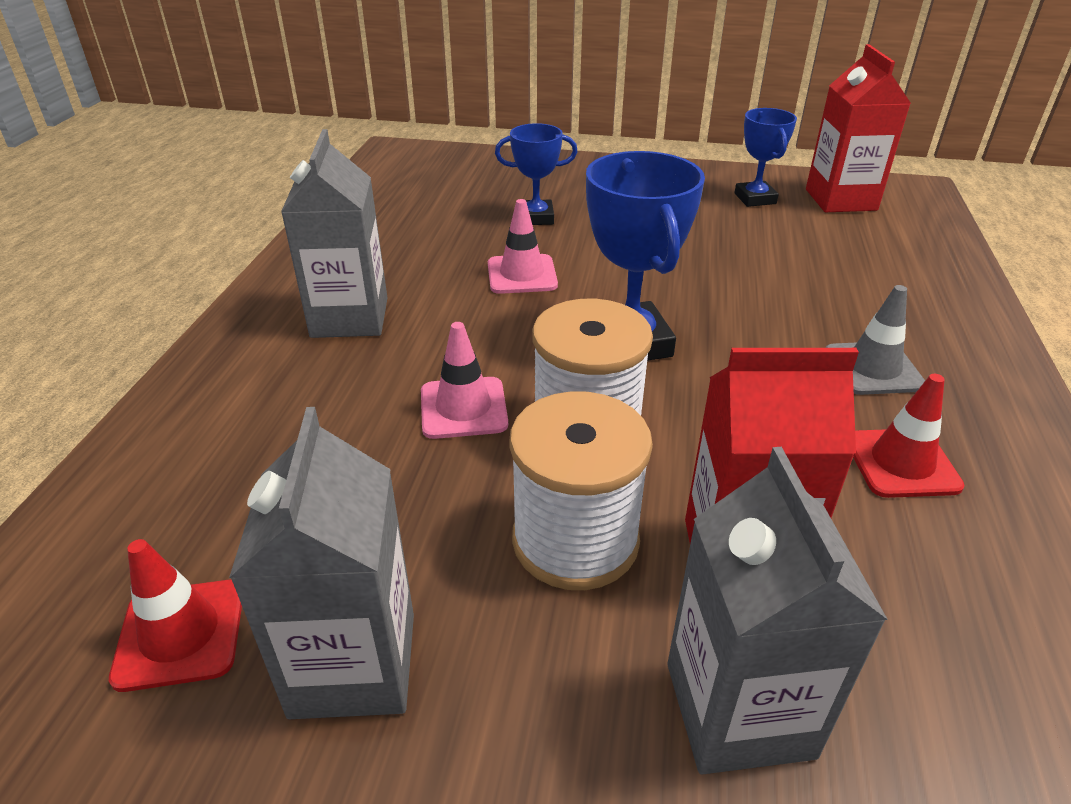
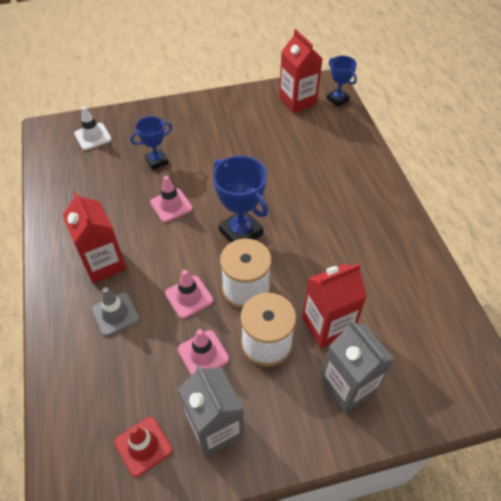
camera: 25 degrees left, 15 degrees up
(349, 317) = (103, 263): grey carton -> red carton
(425, 511) = (203, 354): none -> pink traffic cone
(455, 171) = (93, 136): none -> white traffic cone
(755, 198) = (257, 112): blue trophy -> blue trophy (337, 99)
(873, 368) = (344, 211): grey traffic cone -> grey traffic cone (115, 314)
(901, 463) = (368, 259): red traffic cone -> none

